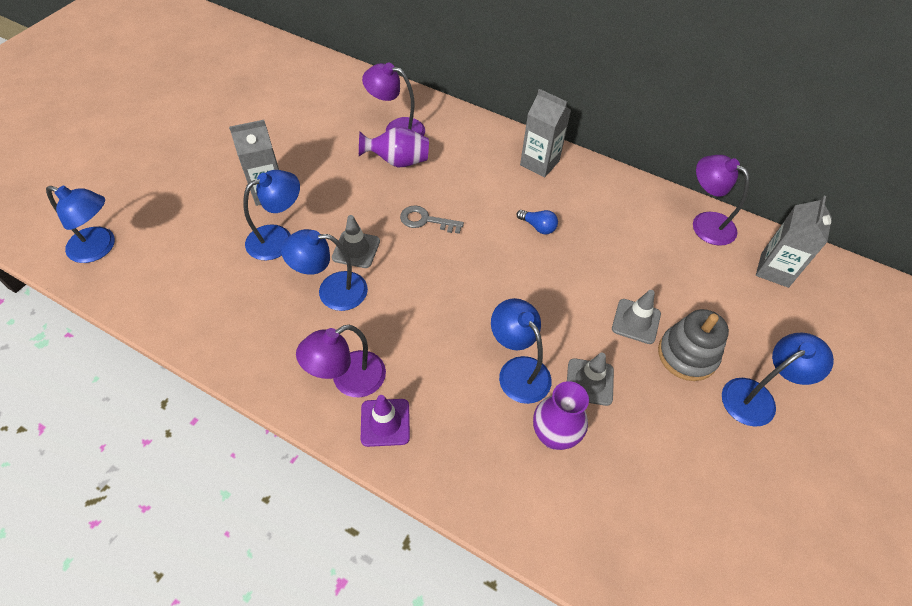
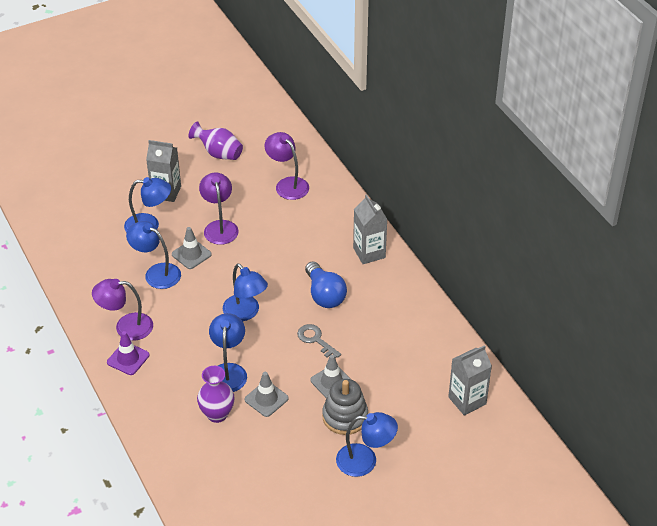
camera: 35 degrees right, 10 degrees down
(100, 248) = (42, 185): blue lamp -> blue lamp (245, 313)
(398, 161) = (268, 208): purple vase -> purple vase (218, 153)
(426, 220) = (252, 256): grey key -> grey key (316, 340)
(538, 227) = (324, 295): blue light bulb -> blue light bulb, size x1.85
(705, 223) = (450, 348): purple lamp -> purple lamp (220, 227)

